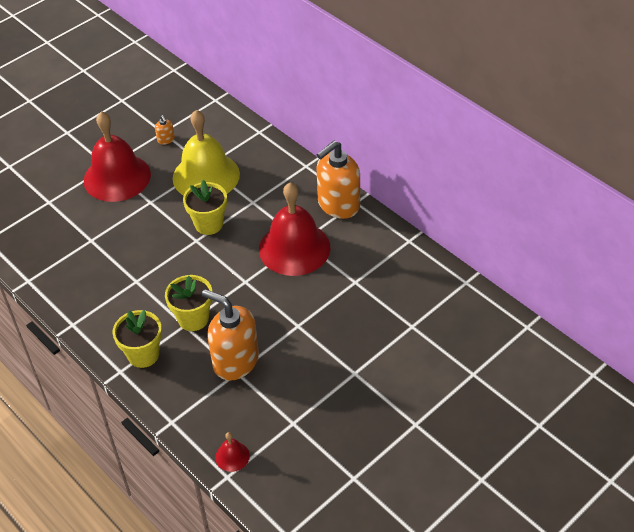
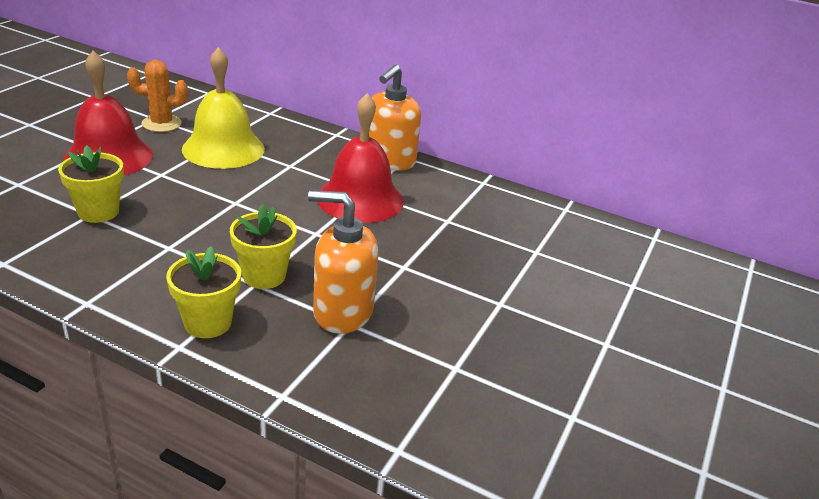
camera: 25 degrees left, 15 degrees down
(166, 140) = (161, 124): orange soap dispenser -> orange cactus
(209, 224) = (245, 187): yellow flower pot -> yellow flower pot (98, 212)
(232, 456) = (392, 422): red bell -> none

